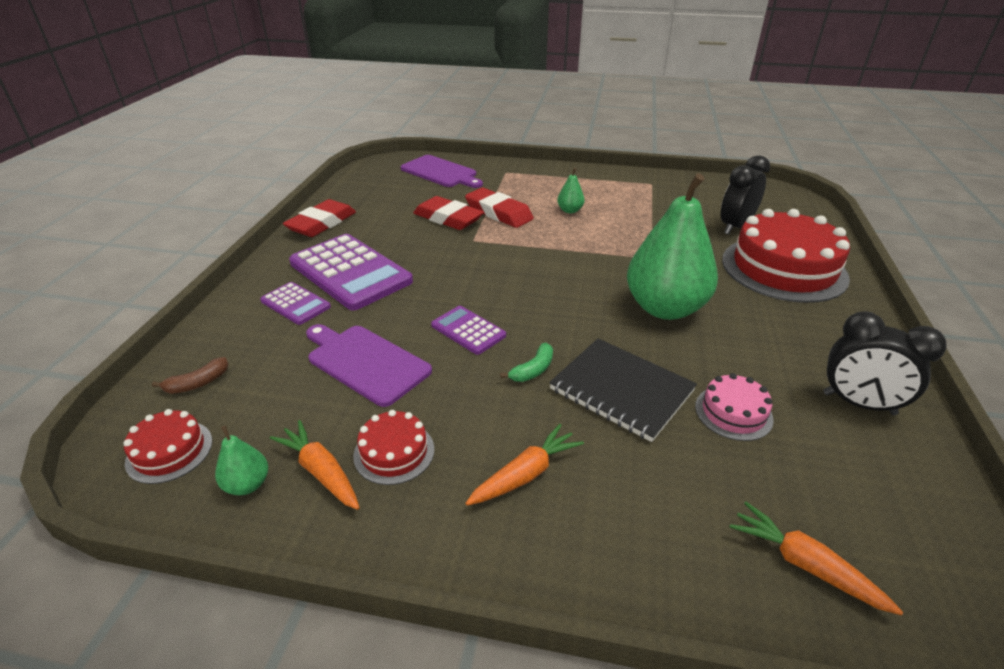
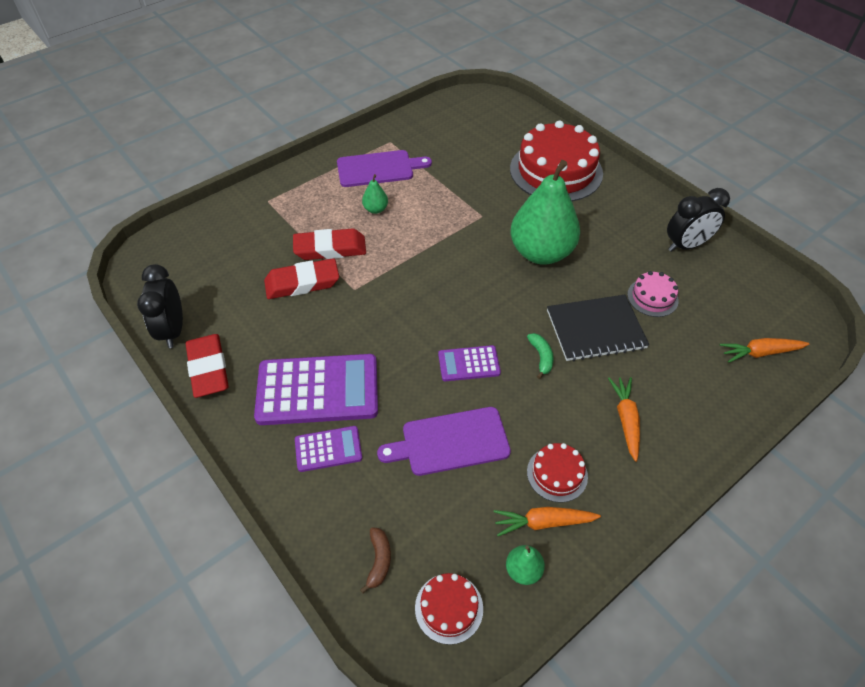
camera: 50 degrees left, 15 degrees up
(440, 172) = (214, 239): purple cutting board -> purple cutting board (378, 169)
(735, 227) = (491, 151): black clock -> black clock (173, 330)

